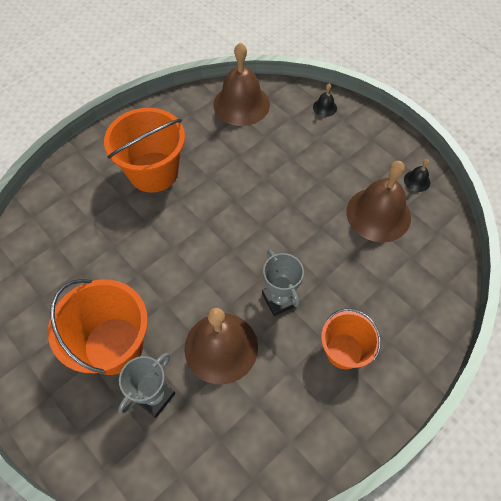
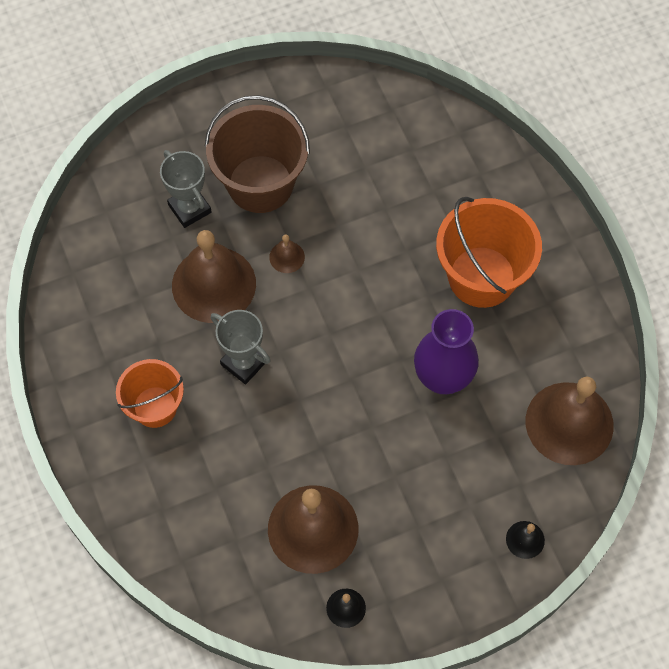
camera: 110 degrees right, 5 degrees up
(114, 345) = (260, 184): orange bucket -> brown bucket
(177, 301) = (287, 257): none -> brown bell
(238, 173) = (442, 378): none -> purple vase
(279, 299) = (244, 363): grey trophy -> grey trophy turned 45 degrees clockwise

